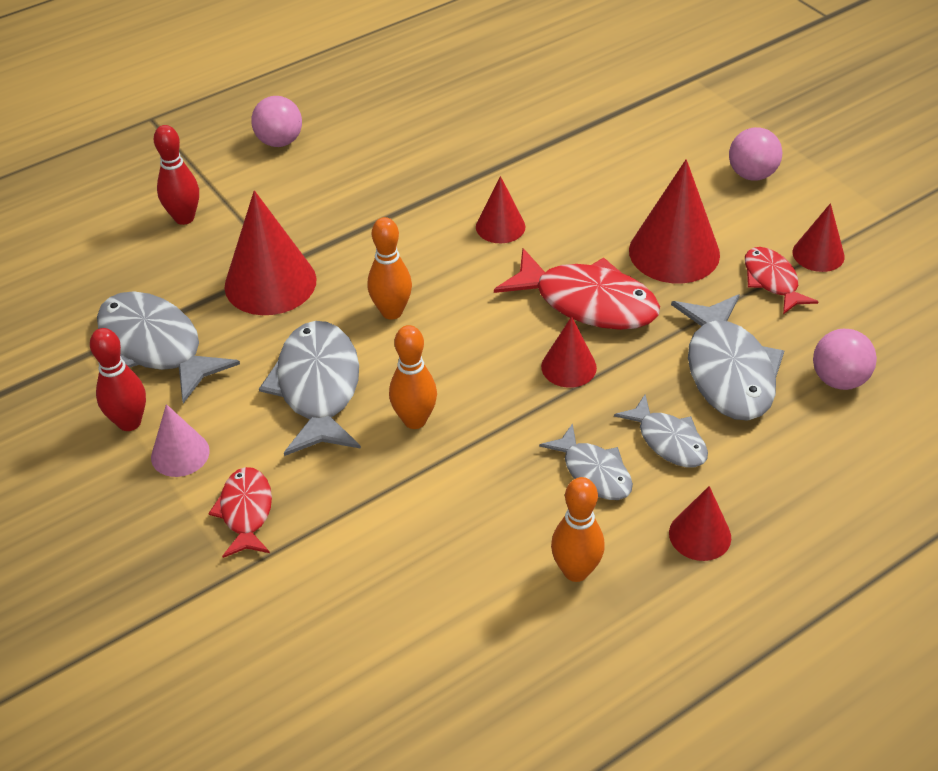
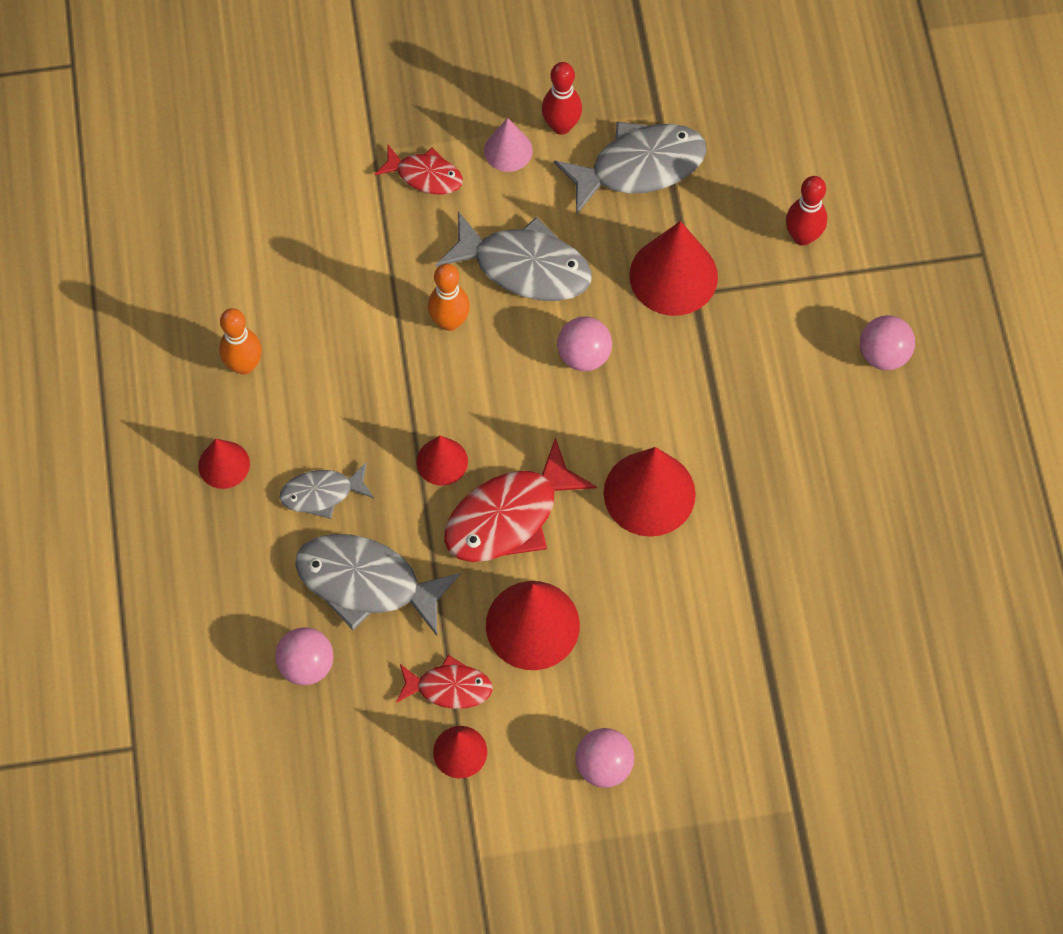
camera: 115 degrees right, 20 degrees up
(392, 312) = (584, 355): orange bowling pin -> pink ball
(500, 226) = (649, 493): red cone -> red cone, size x1.77
(593, 472) = (324, 423): grey fish -> none

